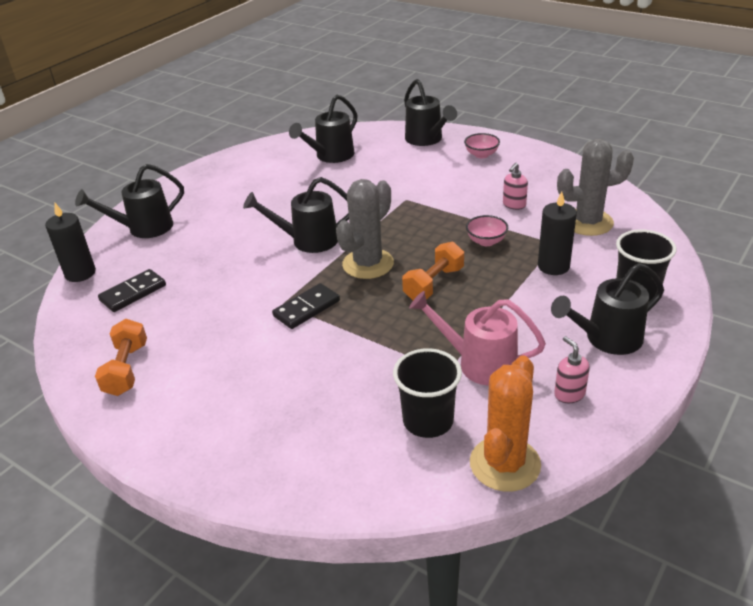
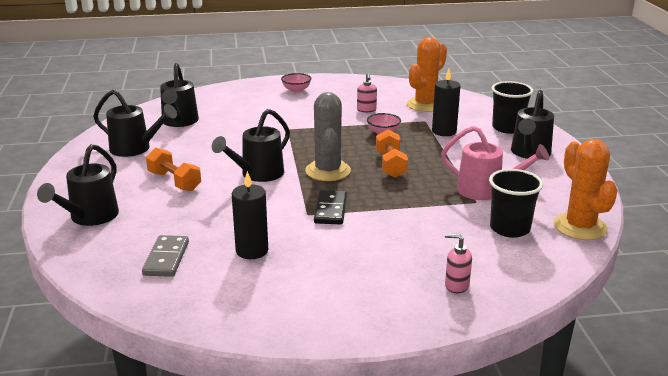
camera: 45 degrees left, 10 degrees down
(80, 273) = (84, 268): black candle -> black candle (252, 251)
(126, 369) = (257, 302): orange dumbbell -> orange dumbbell (174, 181)
(133, 293) = (166, 258): black domino -> grey domino
(427, 140) = (240, 92): black watering can -> black watering can (136, 149)
(478, 363) = (487, 191): pink watering can -> pink watering can turned 135 degrees counterclockwise
(569, 394) = (554, 184): pink soap dispenser -> pink soap dispenser (456, 285)
(588, 222) = (425, 105): grey cactus -> orange cactus

